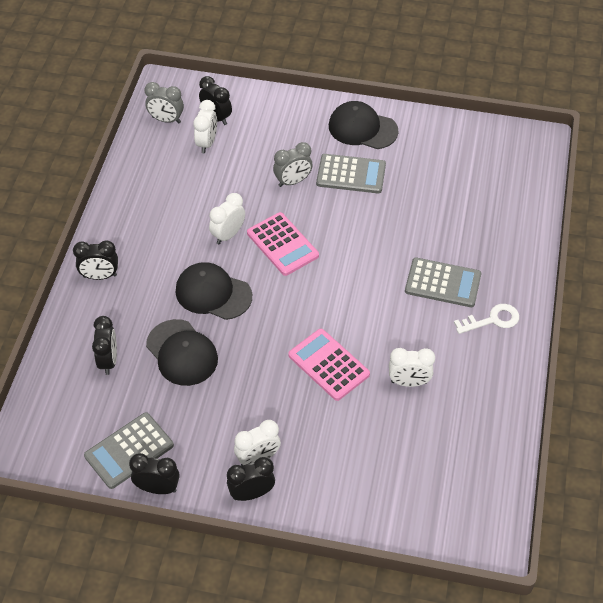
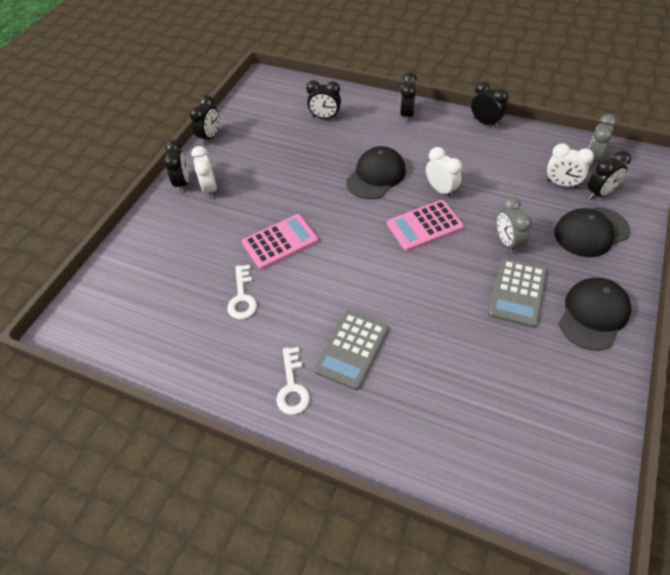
camera: 105 degrees right, 0 degrees up
(112, 203) = (485, 122): none -> black clock
(129, 451) = (245, 125): grey calculator -> none
(182, 353) = (320, 154): black cap -> black cap (591, 232)
(409, 382) = (242, 297): white clock -> white key

